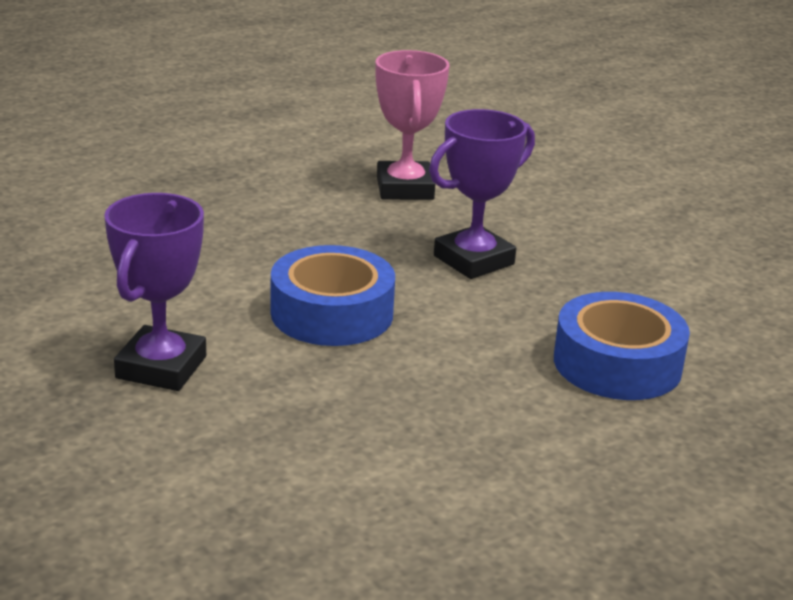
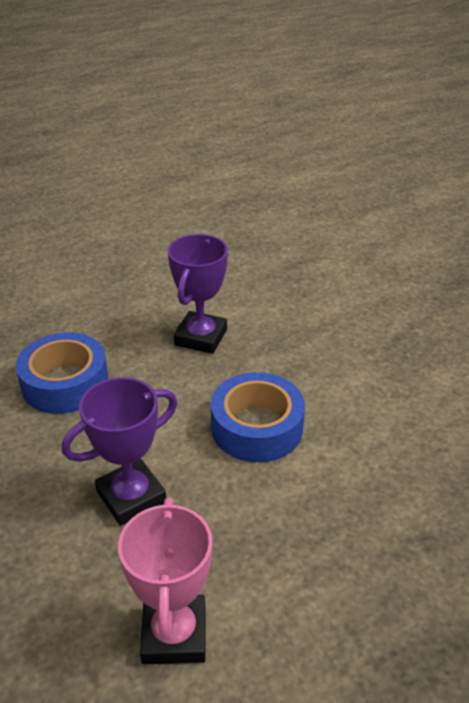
camera: 175 degrees left, 10 degrees up
(161, 367) = (365, 376): purple trophy -> purple trophy (201, 337)

